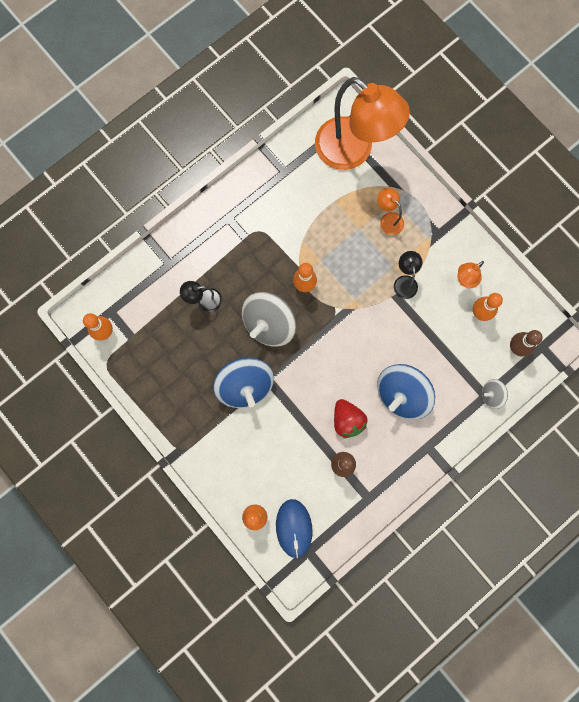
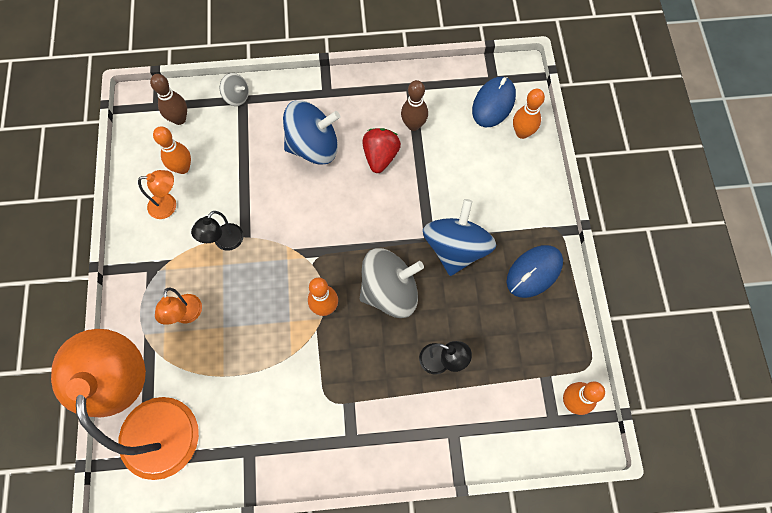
camera: 145 degrees left, 10 degrees down
(180, 405) = (534, 272): none -> blue mouse

